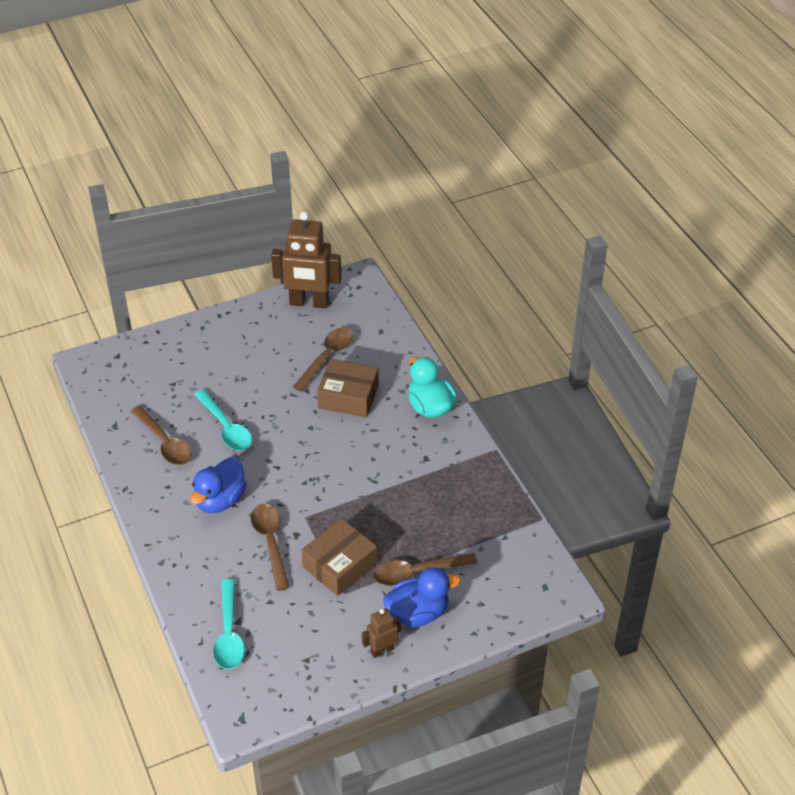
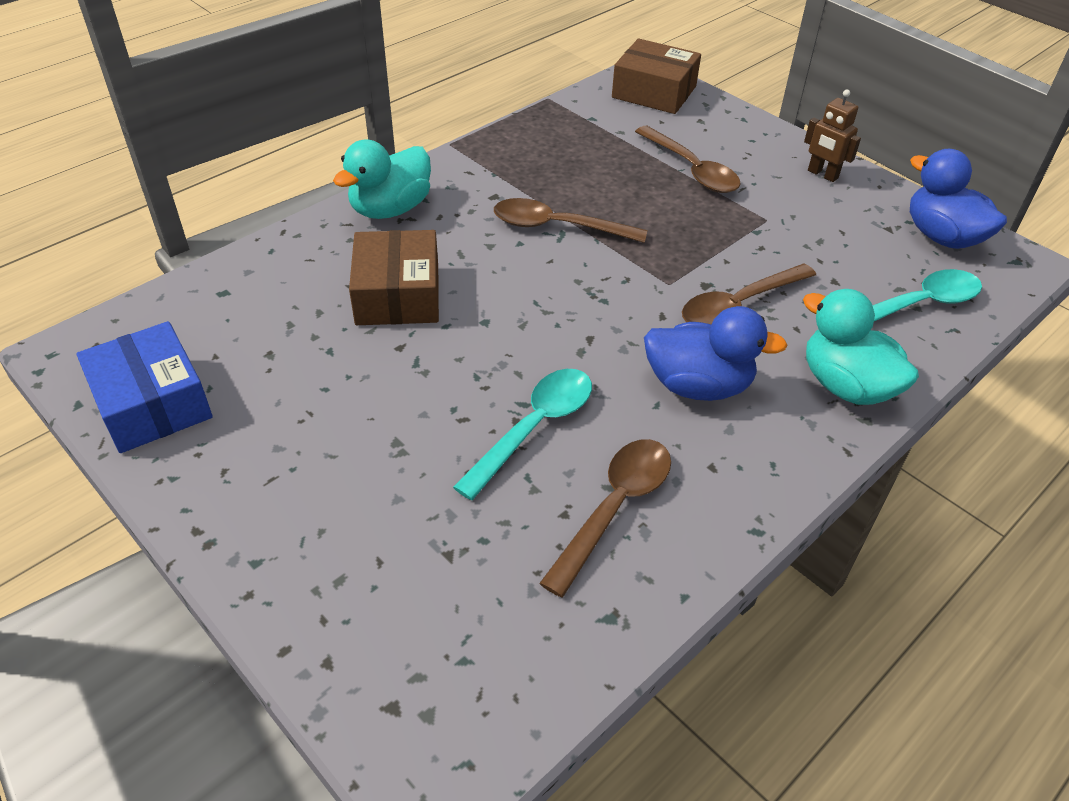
camera: 110 degrees left, 0 degrees up
(187, 564) = (846, 385): none -> turquoise duck
(309, 303) = (152, 403): brown robot -> blue box
(327, 357) = (308, 341): brown spoon -> brown spoon (558, 227)
(340, 565) = (728, 232): brown box -> brown box (654, 92)
(418, 613) = (749, 159): blue duck -> blue duck (942, 237)

